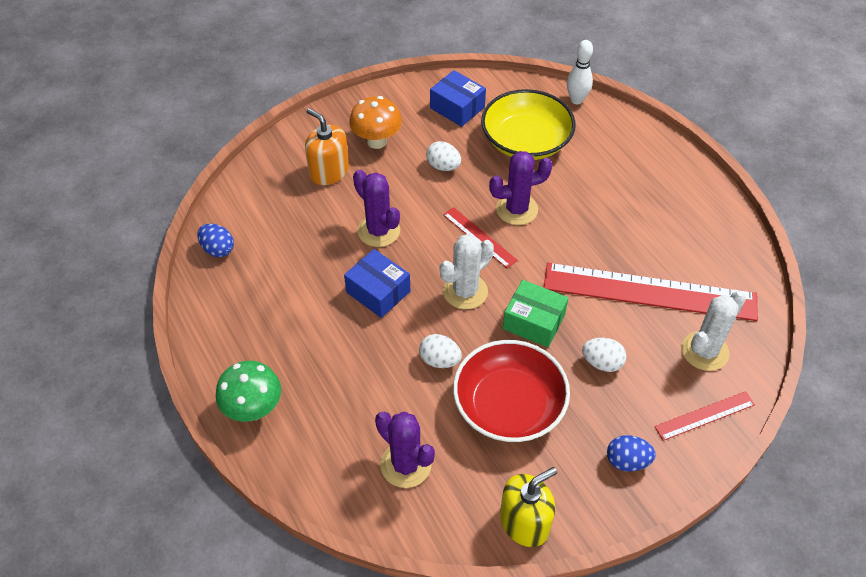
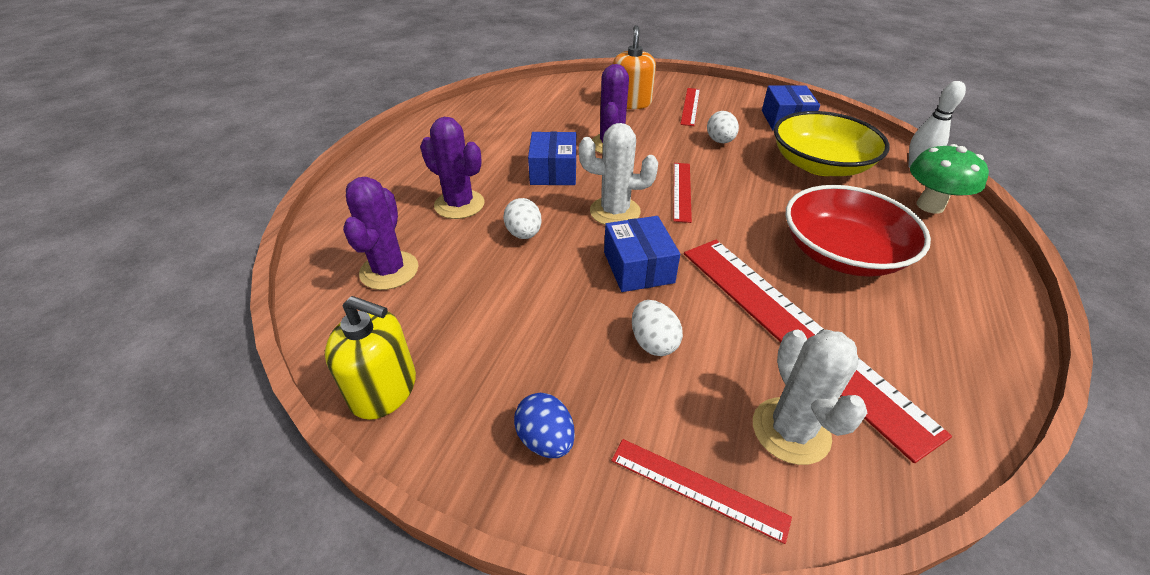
camera: 50 degrees right, 10 degrees down
(218, 249) = (502, 98): blue egg -> none
(254, 409) = (377, 172): green mushroom -> green mushroom (930, 206)
(376, 141) = (690, 106): orange mushroom -> red ruler
(509, 405) = (521, 301): red bowl -> red bowl (842, 253)
(516, 209) = (743, 195): purple cactus -> purple cactus (459, 204)
(533, 322) = (638, 267): green box -> blue box
(705, 351) = (790, 430): white cactus -> white cactus turned 75 degrees clockwise

